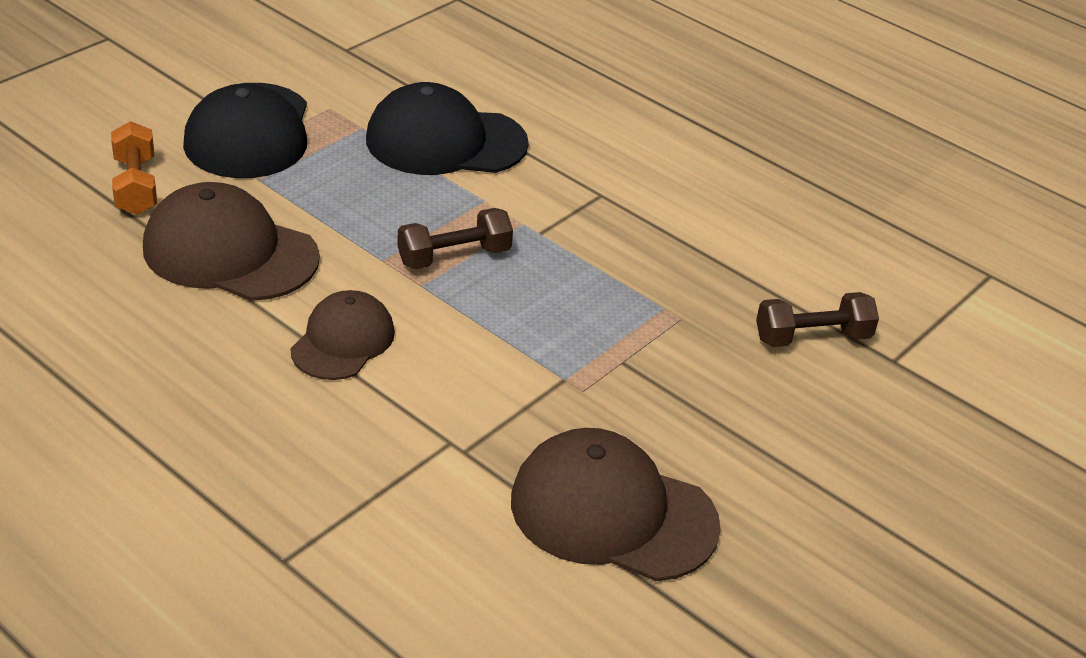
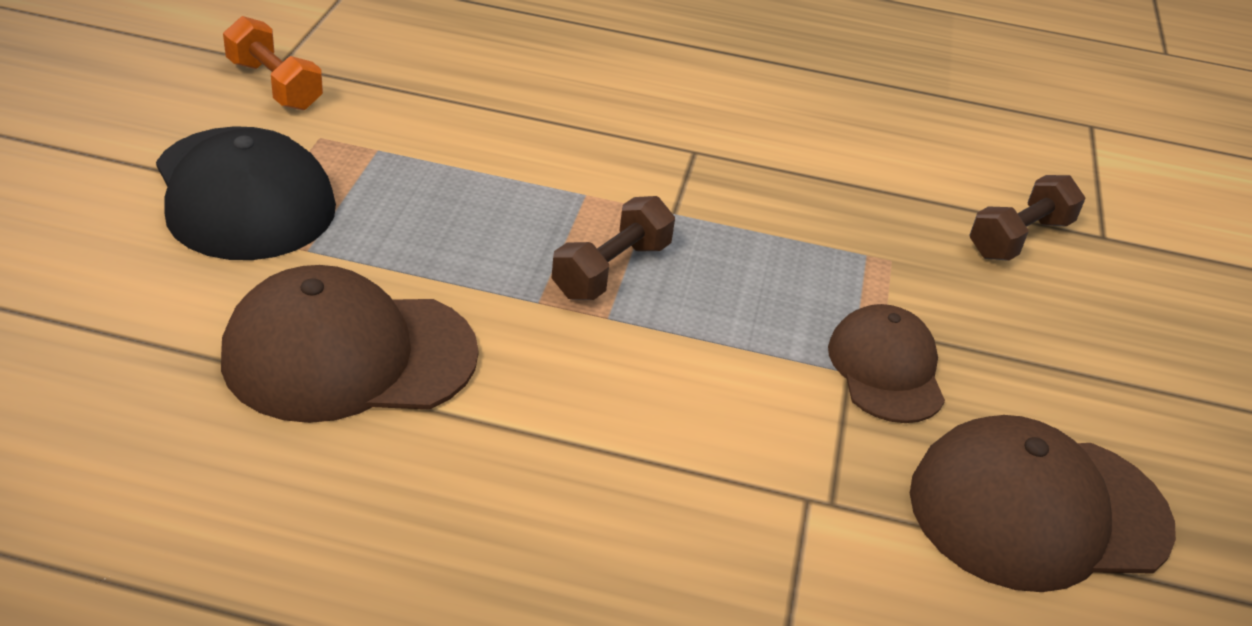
camera: 30 degrees left, 0 degrees up
(136, 186) = (151, 308): orange dumbbell -> orange dumbbell (274, 85)
(343, 341) = (581, 419): brown cap -> brown cap (886, 369)
(445, 141) = (484, 139): black cap -> none

